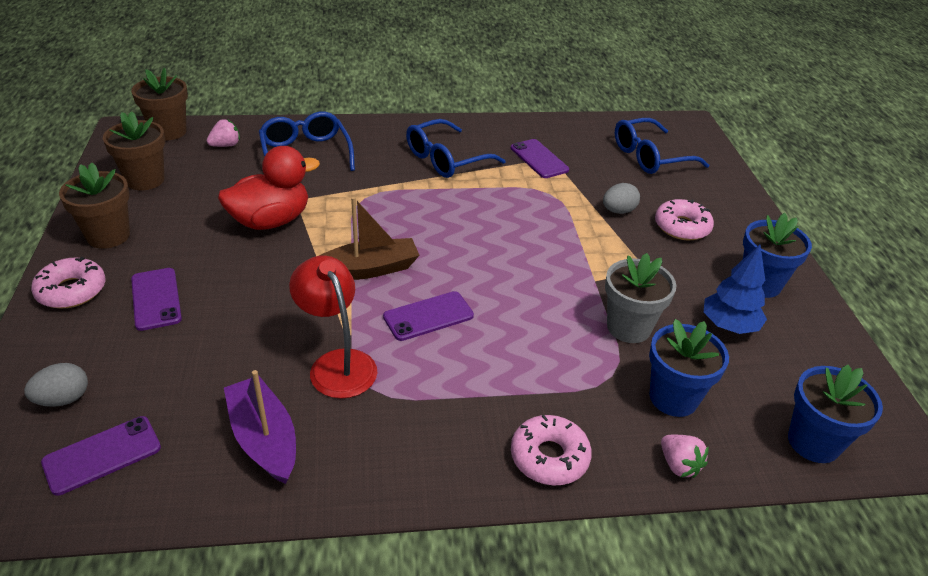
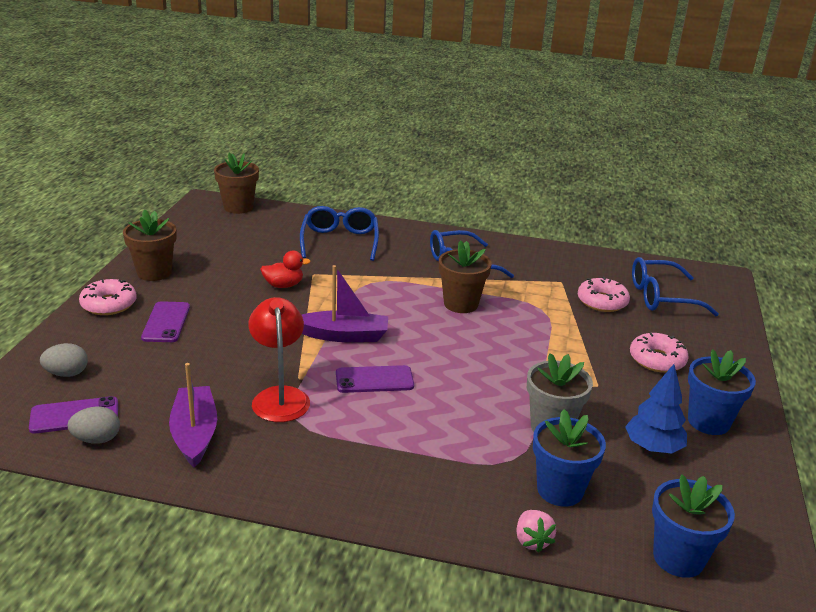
camera: 20 degrees right, 10 degrees down
(145, 180) = (202, 238): brown flower pot -> brown flower pot (461, 304)
(225, 145) = (278, 224): pink strawberry -> none
(271, 221) = (283, 285): red duck -> red duck, size x0.55
(368, 269) = (343, 335): brown boat -> purple boat
(539, 159) = (548, 280): purple phone -> none
(549, 457) = (417, 504): pink donut -> pink donut (602, 302)
(618, 211) = (600, 335): grey egg -> grey egg (97, 439)

